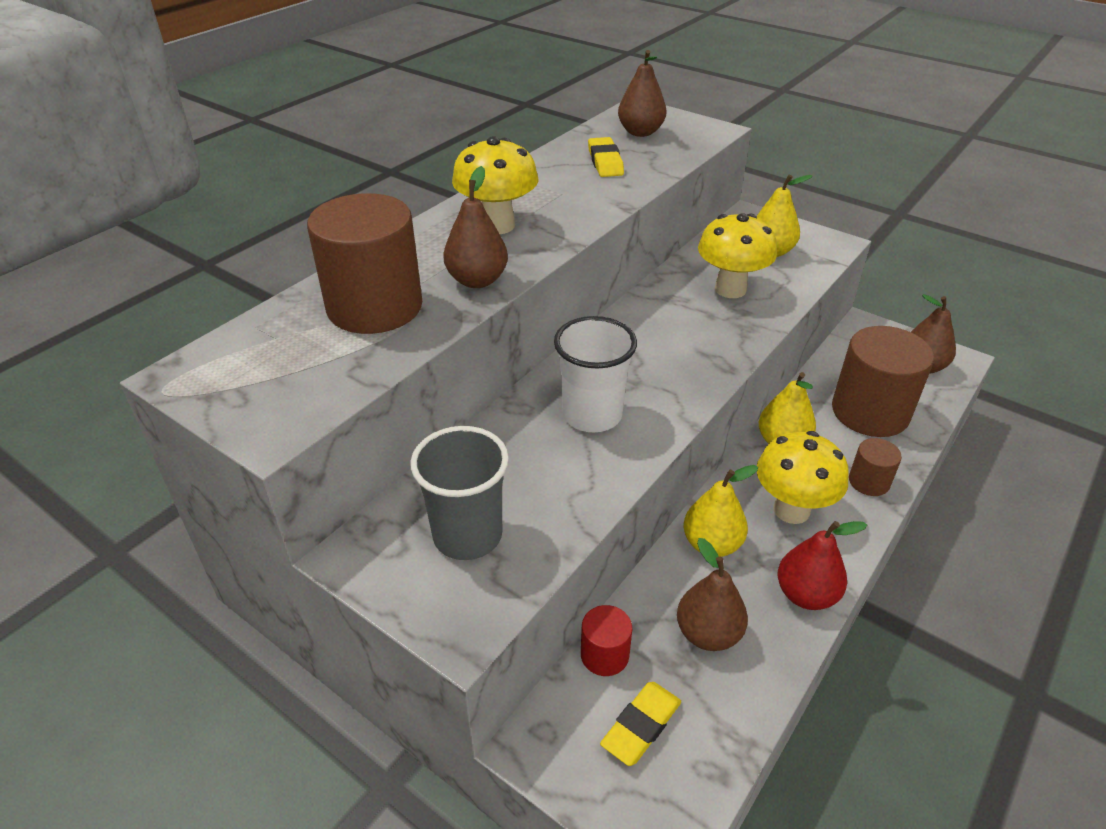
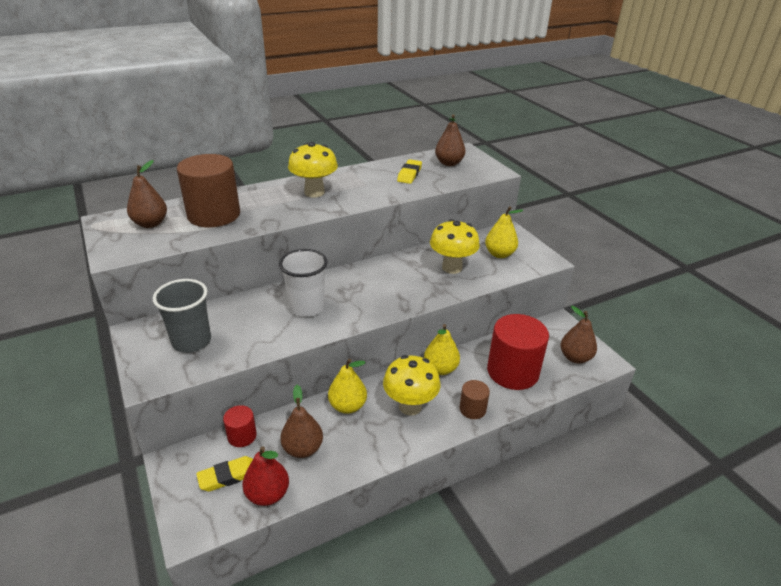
camera: 25 degrees right, 5 degrees down
(477, 280) = (274, 216): brown pear -> brown pear (150, 223)
(806, 595) = (374, 452): red pear -> red pear (268, 494)
(870, 412) = (512, 371): brown cylinder -> red cylinder

